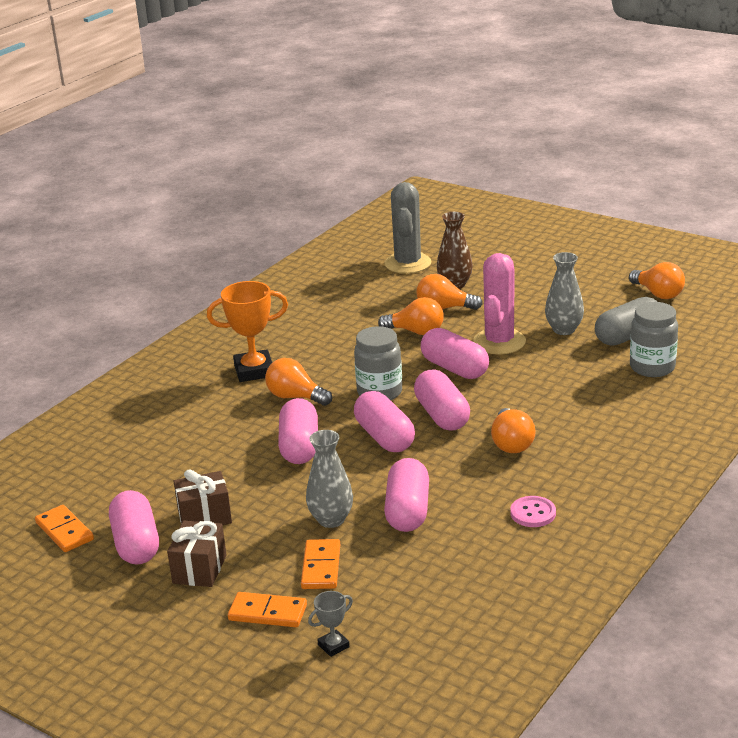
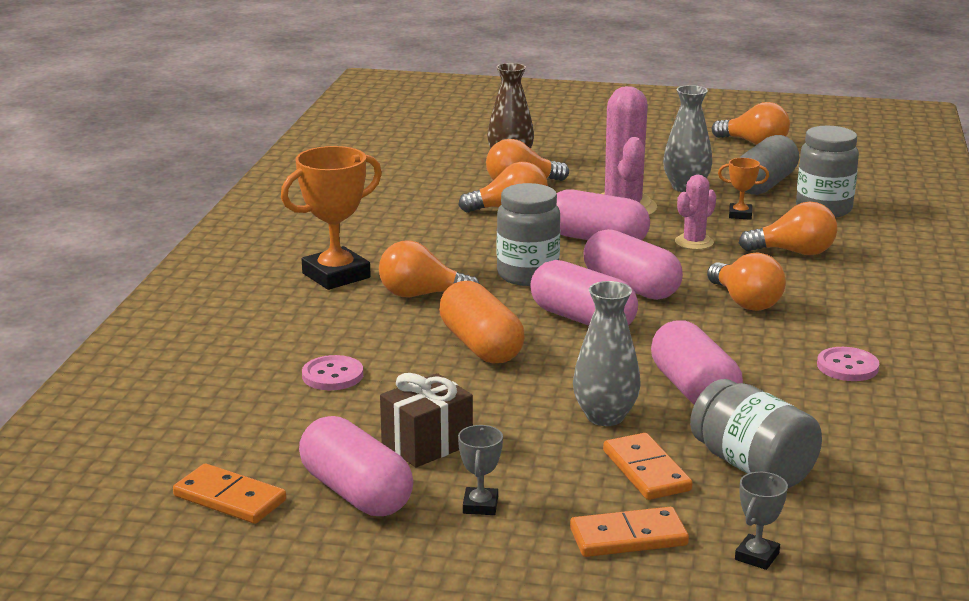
camera: 25 degrees left, 5 degrees down
(190, 452) = (332, 375): none -> pink button
(199, 569) = (480, 505): brown gift -> grey trophy
(299, 447) = (481, 346): pink capsule -> orange capsule
(392, 579) = (752, 466): none -> grey jar
(408, 263) = (430, 147): grey cactus -> none
(523, 383) = (694, 242): none -> pink cactus
(581, 362) = (740, 215): none -> orange trophy
(590, 405) = (794, 252): none -> orange light bulb

